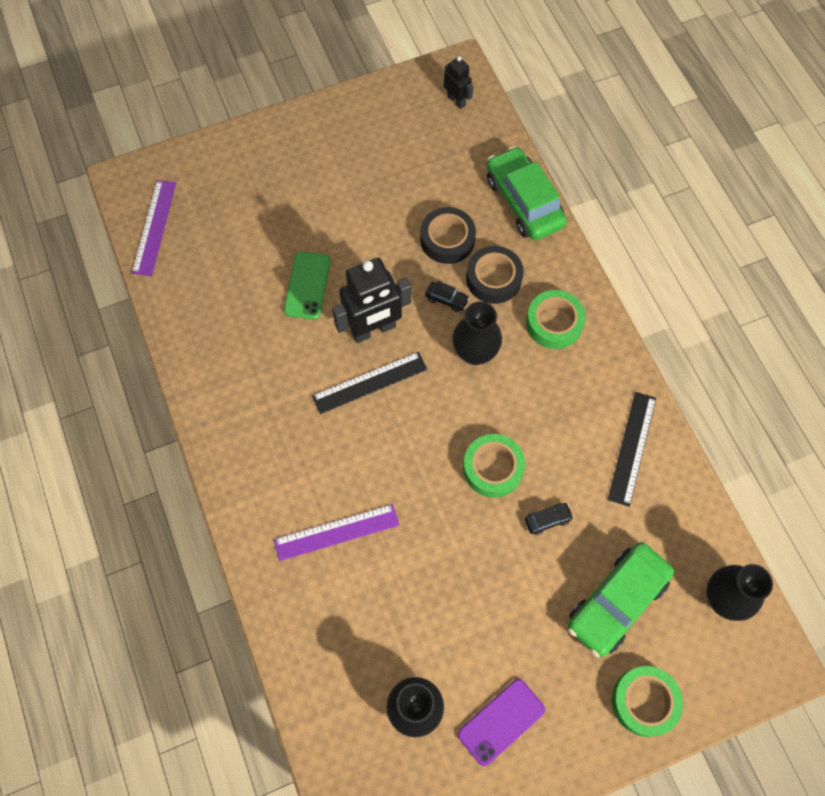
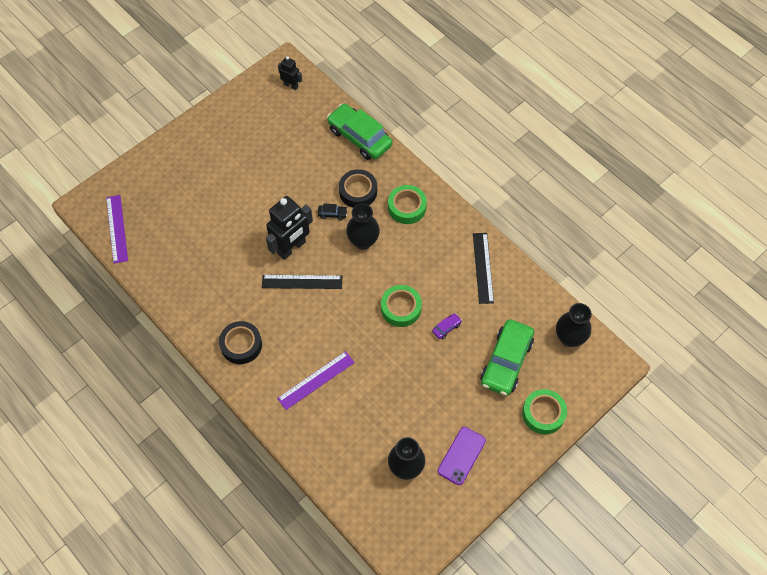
camera: 20 degrees left, 5 degrees down
(307, 285) = (237, 234): green phone -> none
(369, 382) = (302, 281): black ruler -> black ruler turned 45 degrees clockwise
(447, 239) = (318, 176): black tape -> black tape (241, 345)
(547, 520) = (446, 328): black car -> purple car

